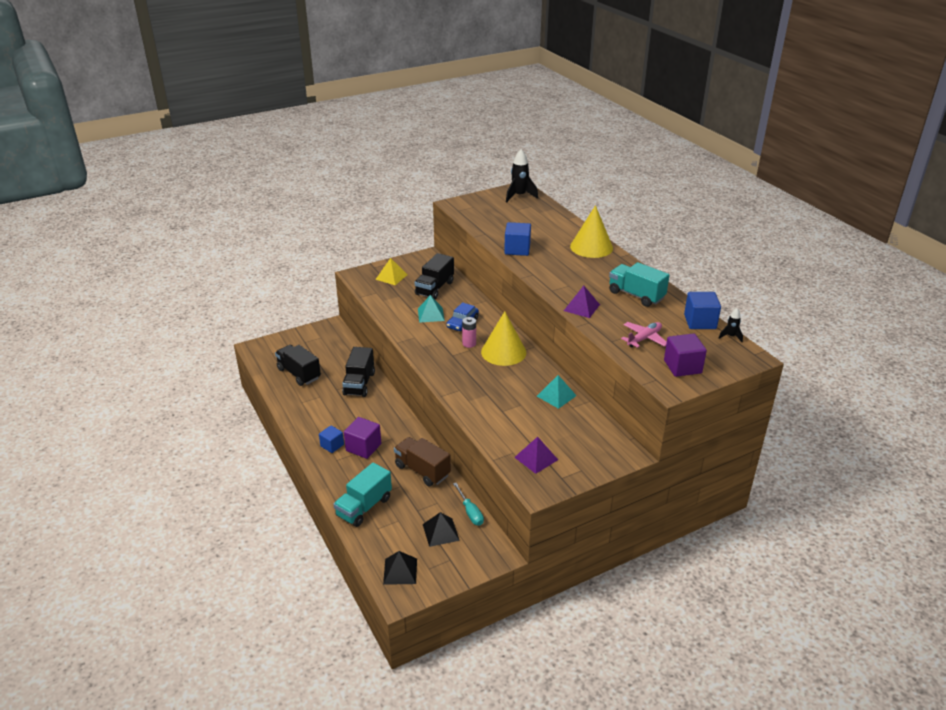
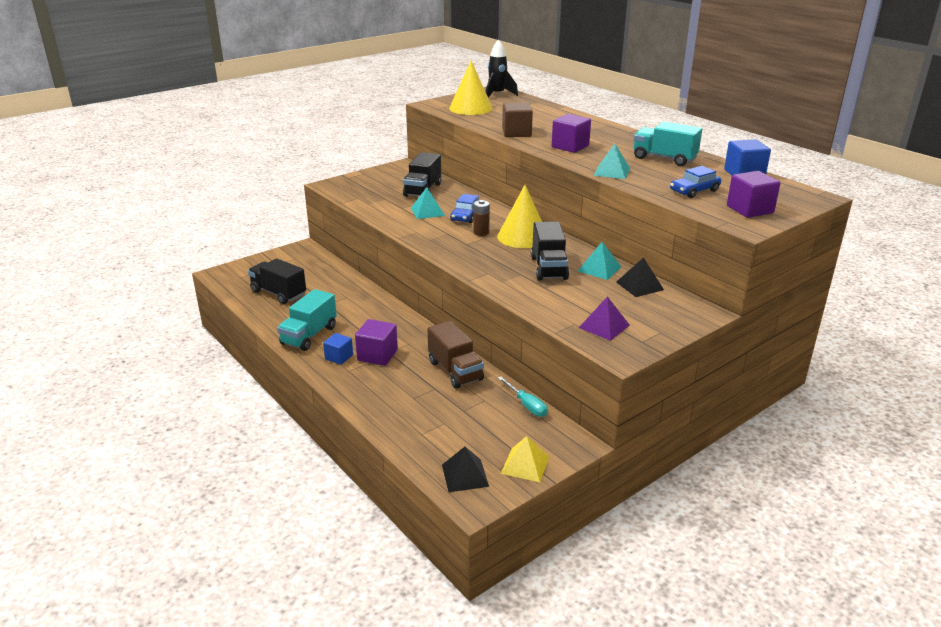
camera: 10 degrees left, 5 degrees down
(359, 384) = (353, 296): black truck -> black truck (549, 268)
(364, 507) = (397, 414): turquoise truck -> turquoise truck (309, 335)
(391, 277) = (370, 184): yellow pyramid -> yellow pyramid (525, 465)
(422, 470) = (455, 371): brown truck -> brown truck turned 150 degrees counterclockwise
(440, 532) = (499, 429): black pyramid -> black pyramid (639, 285)
(469, 343) = (481, 232): pink battery -> brown battery
(517, 249) = (516, 133): blue cube -> brown cube
(558, 272) = (570, 146): none -> purple cube
(581, 307) = (612, 171): purple pyramid -> turquoise pyramid
(591, 247) = (595, 126): yellow cone -> yellow cone (471, 108)
(644, 339) = (694, 191): pink plane -> blue car
(730, 336) = (784, 183): black rocket -> none

